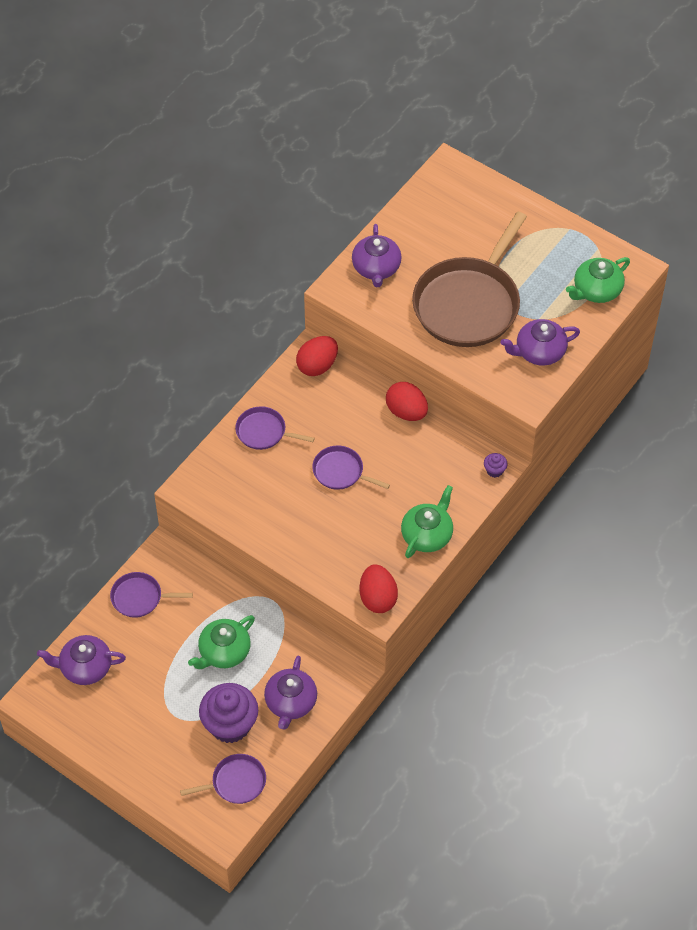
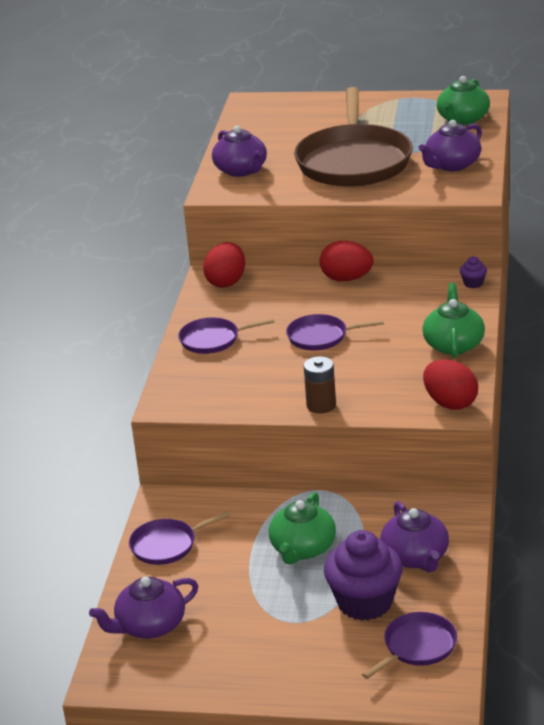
camera: 25 degrees left, 25 degrees down
(289, 550) = (321, 405): none -> brown battery

